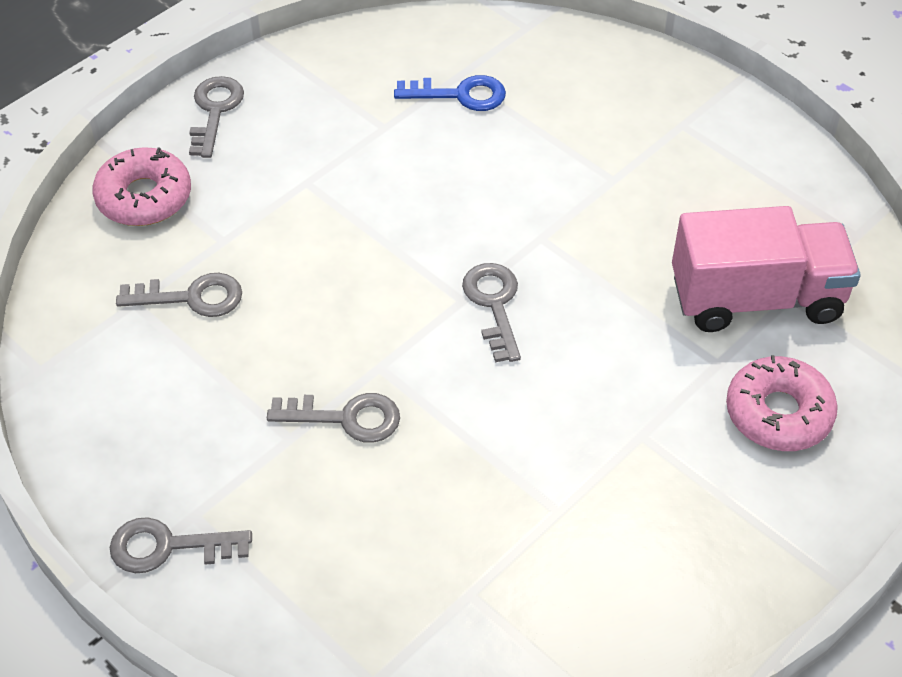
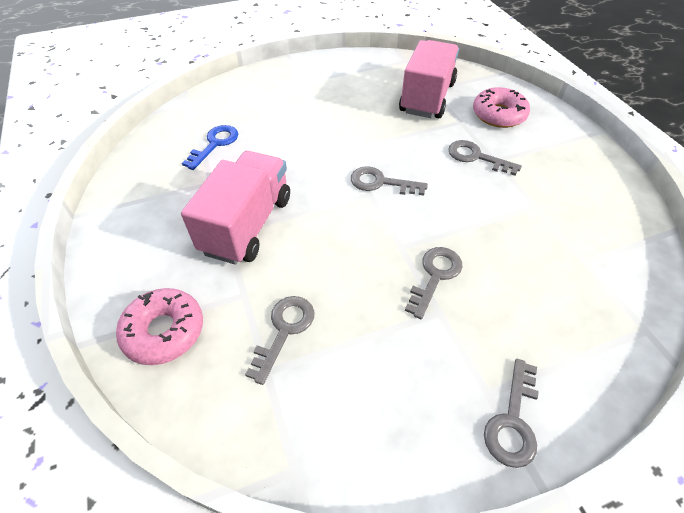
camera: 65 degrees left, 0 degrees up
(215, 111) = (118, 260): grey key -> grey key (476, 157)
(331, 196) = (247, 225): none -> pink truck

